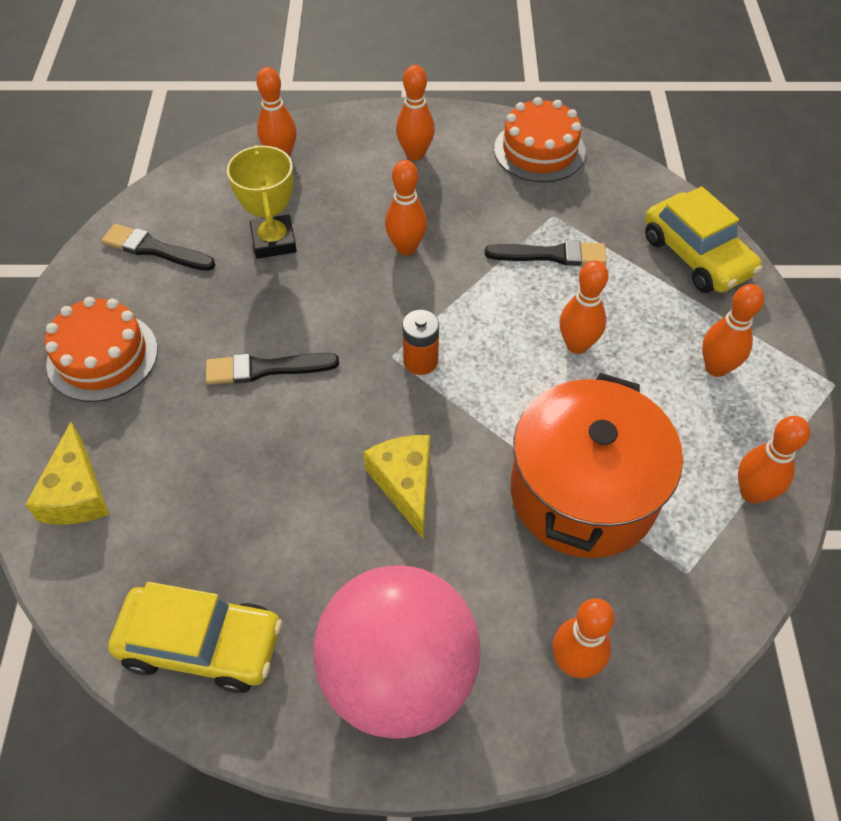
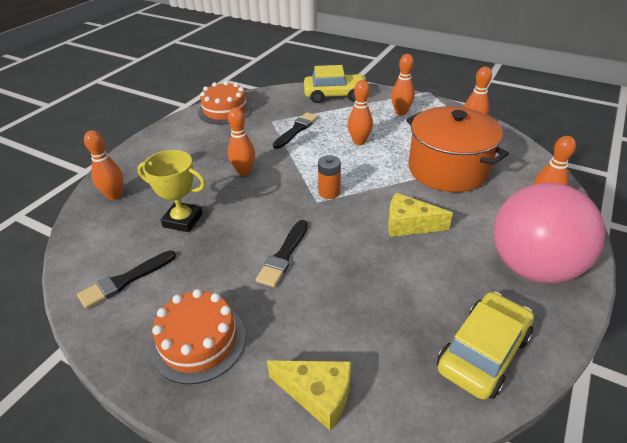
camera: 60 degrees left, 15 degrees down
(415, 154) = (179, 147): orange bowling pin -> none

